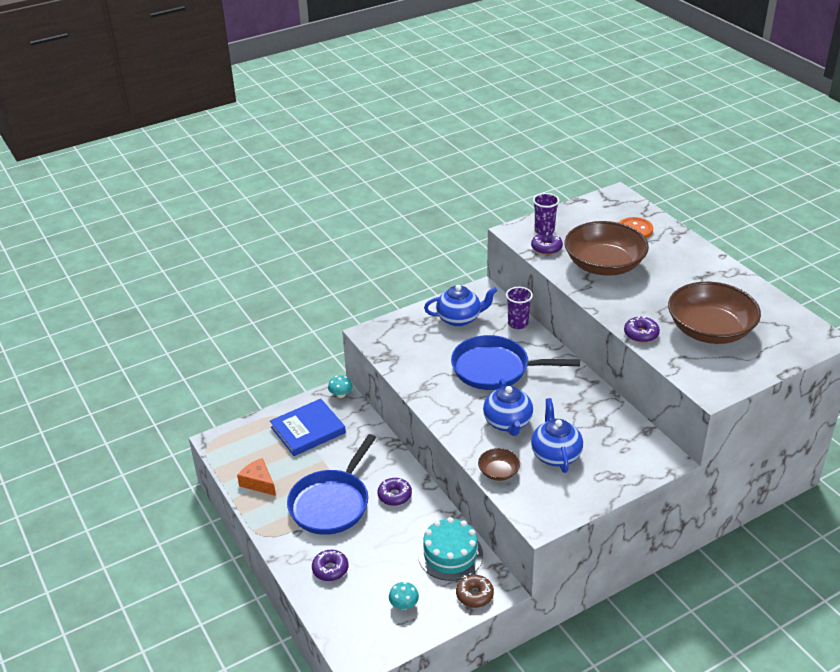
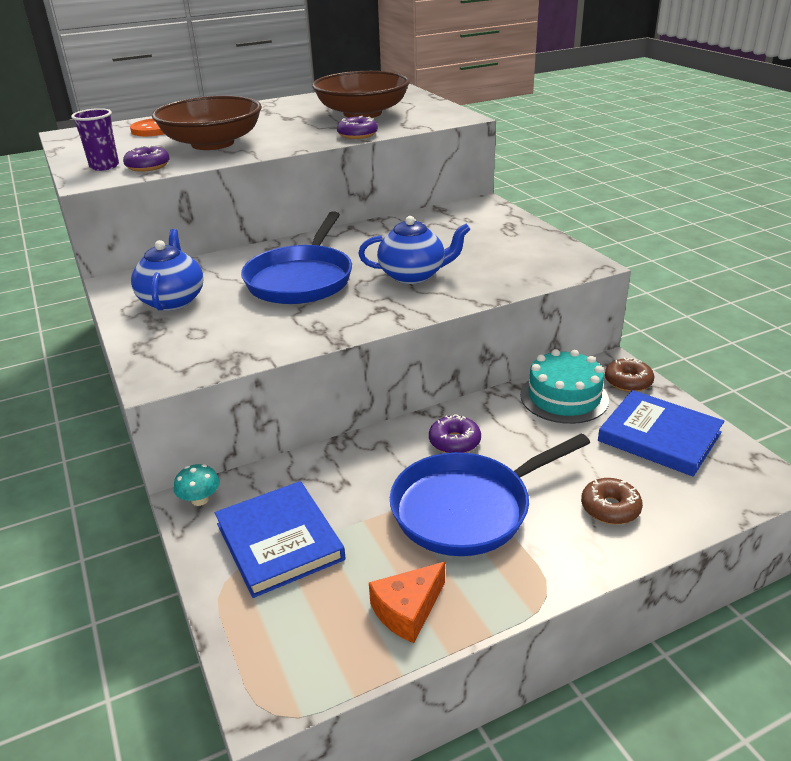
camera: 85 degrees left, 5 degrees down
(330, 569) = (610, 508): purple donut -> brown donut
(331, 503) = (467, 508): blue pan -> blue pan turned 120 degrees clockwise
(404, 604) = (659, 437): turquoise mushroom -> blue book
(498, 472) = (504, 284): brown bowl -> none
(518, 323) = (213, 262): purple cup -> none
(555, 454) = (474, 252): blue teapot -> none

